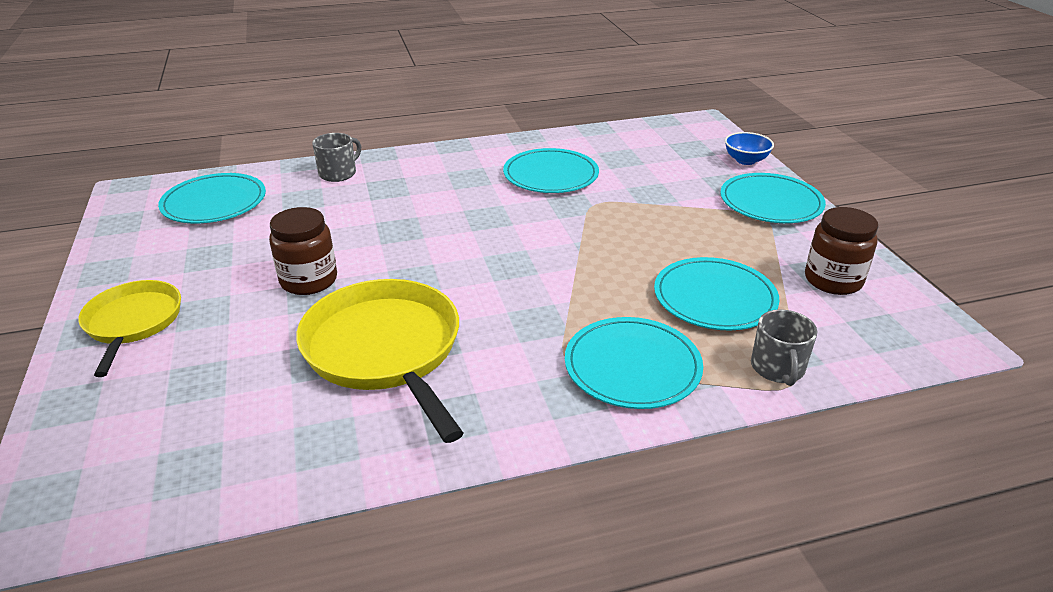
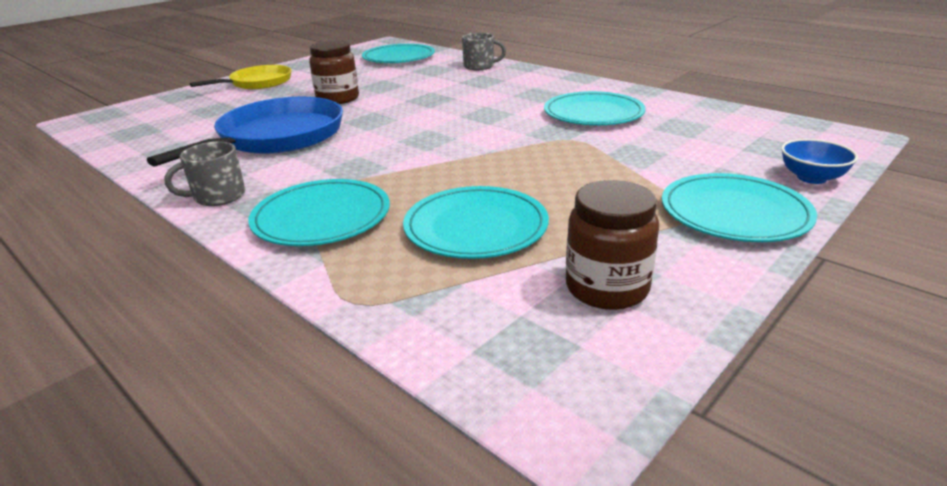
camera: 60 degrees right, 5 degrees down
(385, 350) = (277, 137): yellow pan -> blue pan
(777, 368) = (377, 288): grey mug -> grey mug (218, 196)

